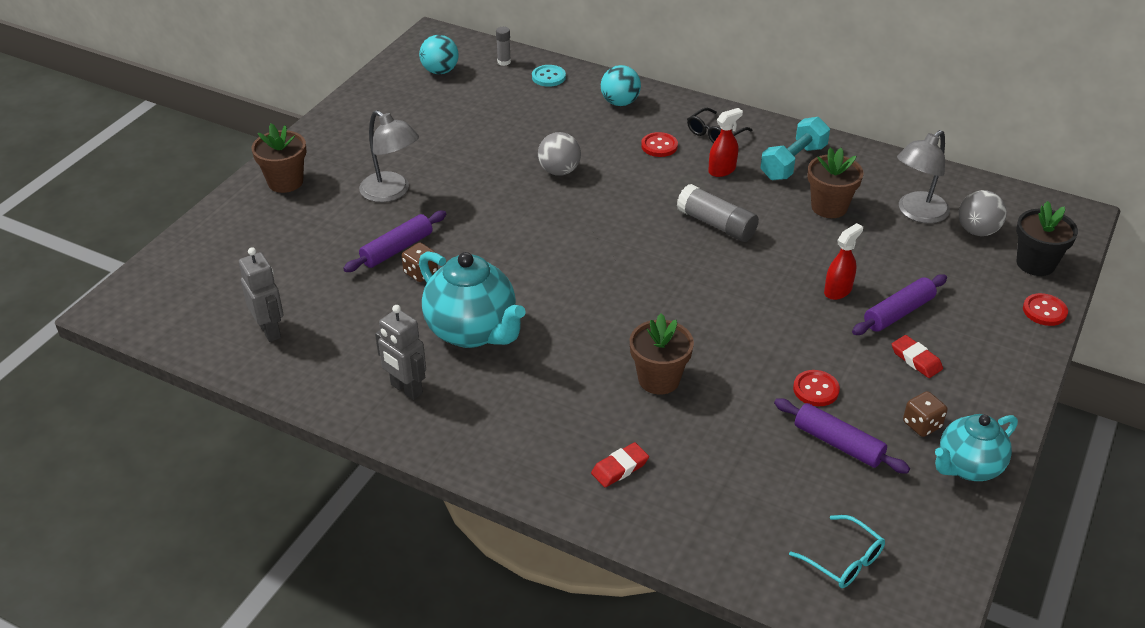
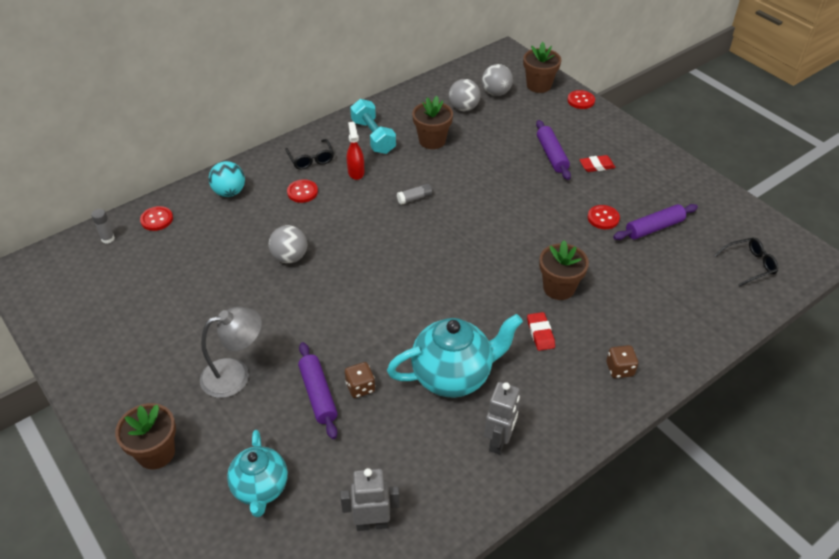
camera: 65 degrees left, 5 degrees up
(406, 389) = (499, 441): grey robot -> grey robot turned 45 degrees counterclockwise
(440, 71) = (80, 284): turquoise ball -> none
(548, 77) = (157, 219): turquoise button -> red button
(620, 468) = (636, 340): red eraser -> red eraser (540, 333)
(716, 225) = (414, 198): grey glue stick -> grey glue stick, size x0.54
(838, 290) = (517, 171): red spray bottle -> none
(843, 560) = (749, 265): turquoise glasses -> black glasses
(917, 213) = (463, 108): grey lamp -> grey ball
(922, 425) = (652, 187): brown dice -> brown dice (619, 369)
(968, 467) = (693, 184): turquoise teapot -> turquoise teapot (261, 489)
(1035, 263) = (539, 85): black flower pot -> brown flower pot

